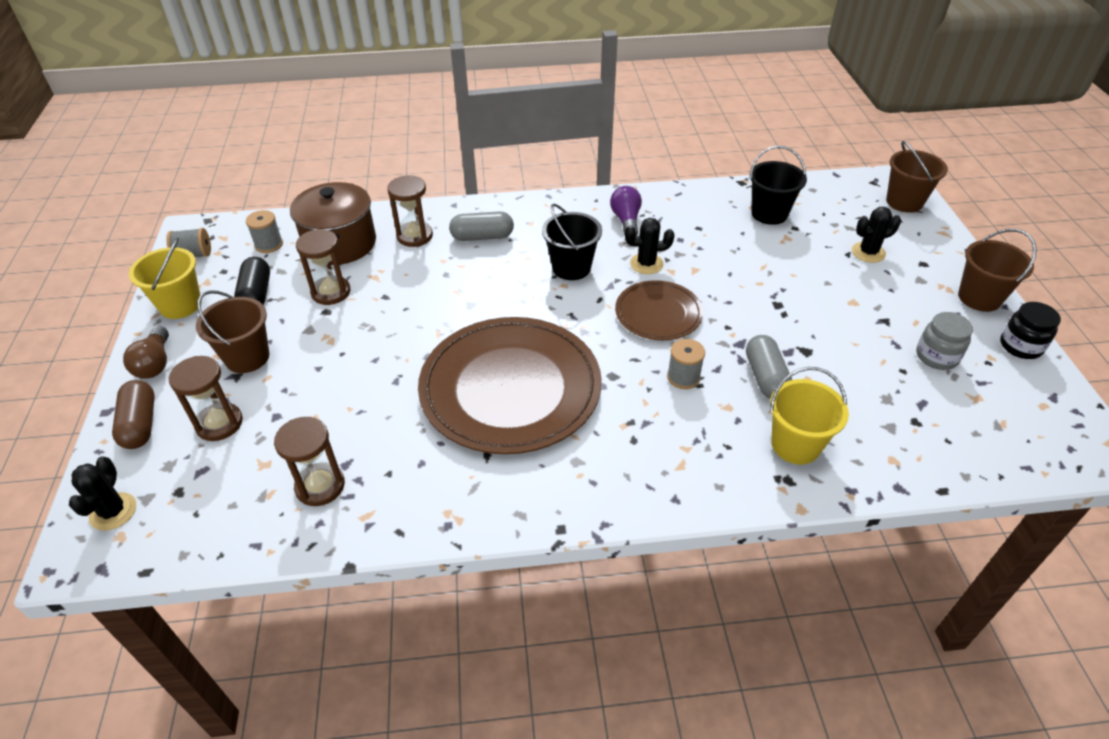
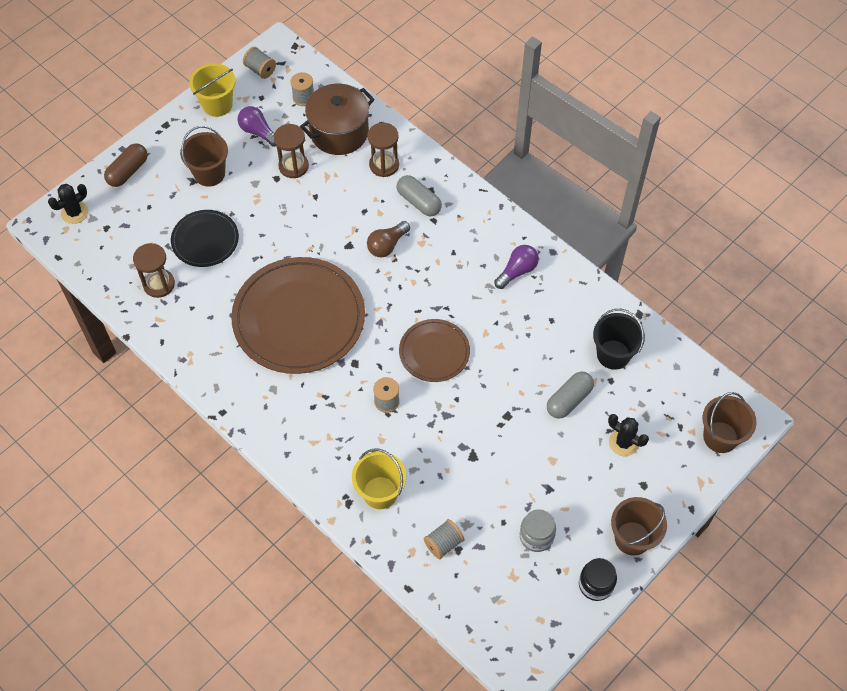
camera: 50 degrees right, 15 degrees up
(155, 363) = (169, 137): brown light bulb -> brown light bulb (387, 245)
(219, 423) = (157, 204): brown hourglass -> none
(256, 294) = (258, 132): black capsule -> purple light bulb
(320, 409) = (205, 240): none -> black plate
(571, 267) = (435, 274): black bucket -> none
(646, 264) = (479, 314): black cactus -> none
(765, 377) = (426, 446): grey capsule -> grey capsule (569, 400)
(900, 429) = (443, 543): none -> grey spool

